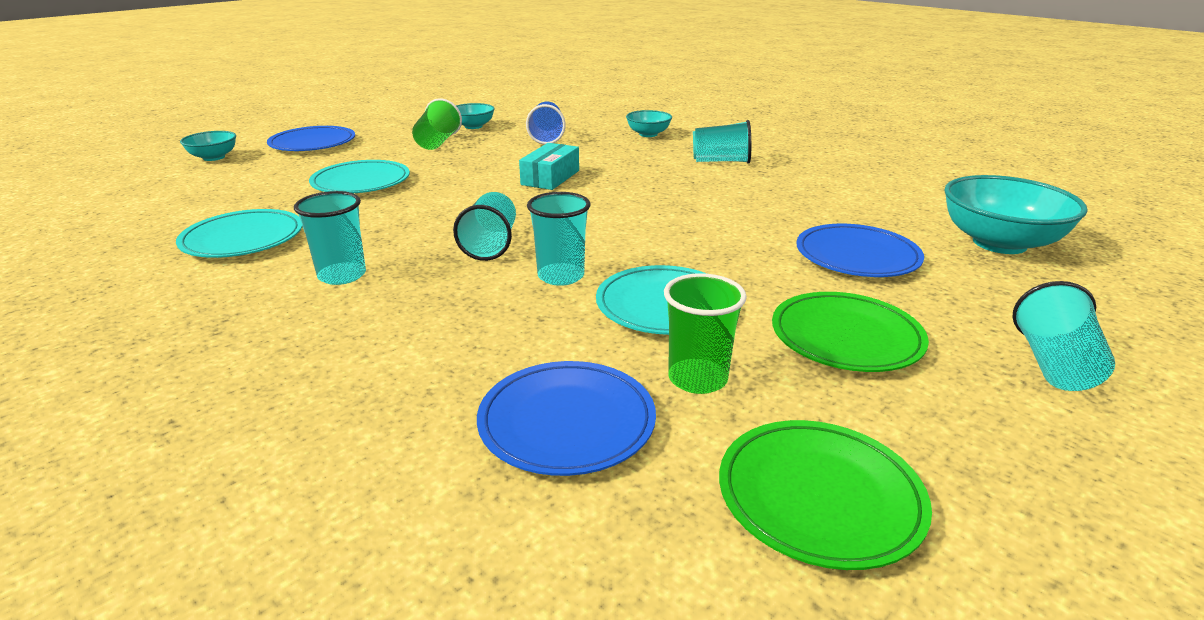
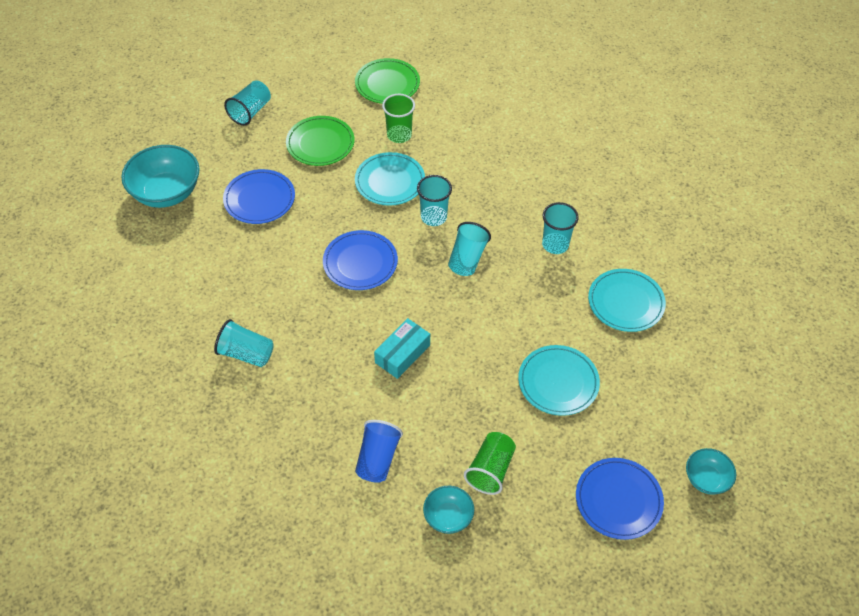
camera: 165 degrees left, 25 degrees up
(567, 422) = (458, 126): blue plate -> blue plate (360, 262)
(648, 134) = (273, 441): turquoise bowl -> none

